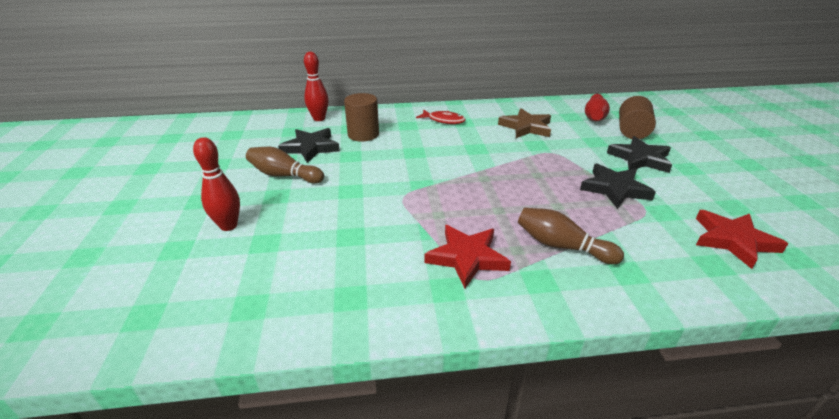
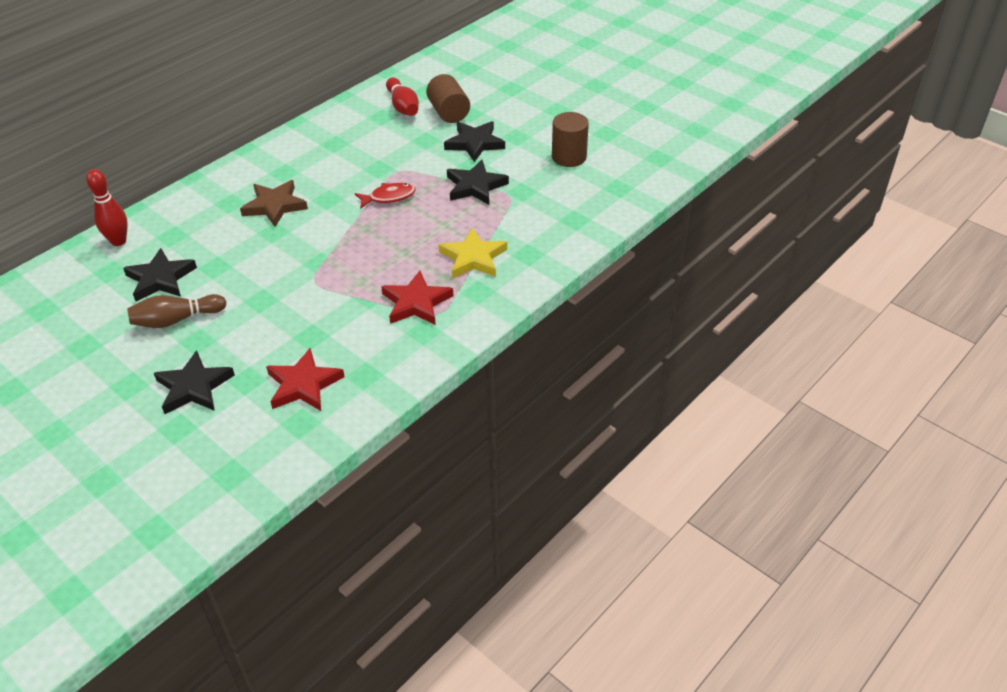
camera: 40 degrees left, 10 degrees up
(228, 226) = (194, 387): red bowling pin -> black star
(363, 134) = (196, 237): brown cylinder -> brown cylinder (569, 157)
(443, 120) = (261, 179): red fish -> red fish (389, 197)
(526, 127) = (351, 150): brown star -> brown star (274, 206)
(562, 246) = (473, 258): brown bowling pin -> yellow star
(733, 240) = (577, 193): red star -> red star (303, 384)

